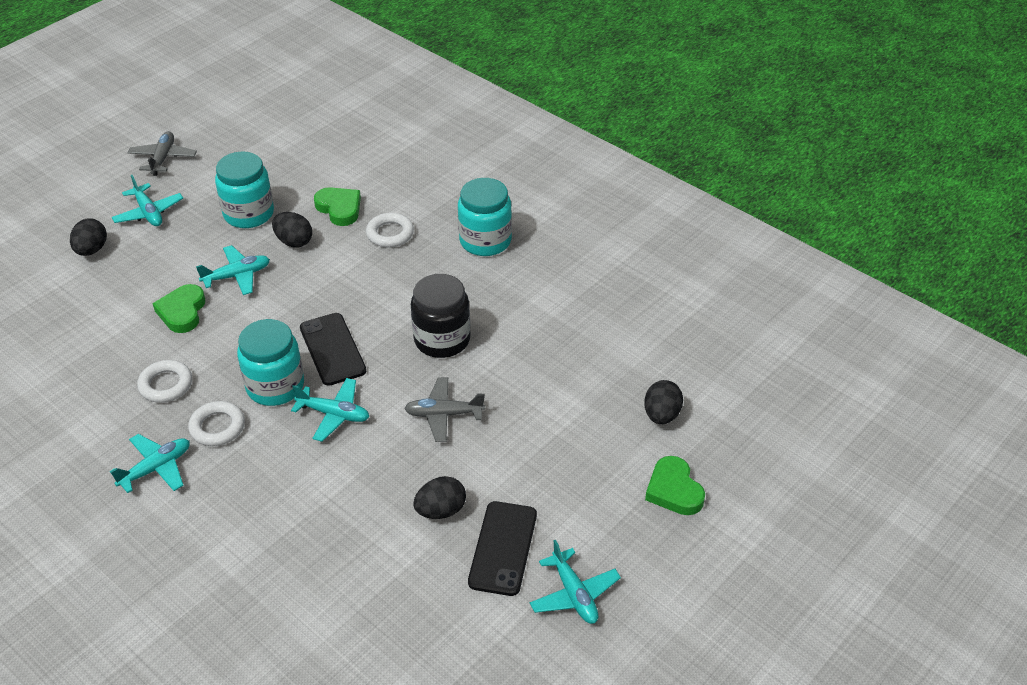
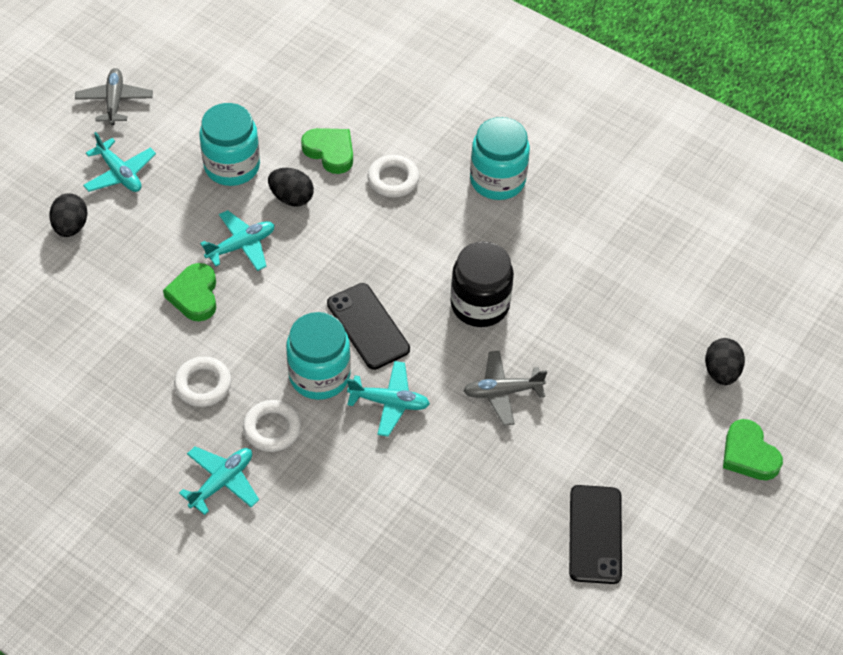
camera: 10 degrees left, 10 degrees up
(441, 510) = (525, 500): black egg -> none
(574, 594) = (674, 575): turquoise plane -> none

